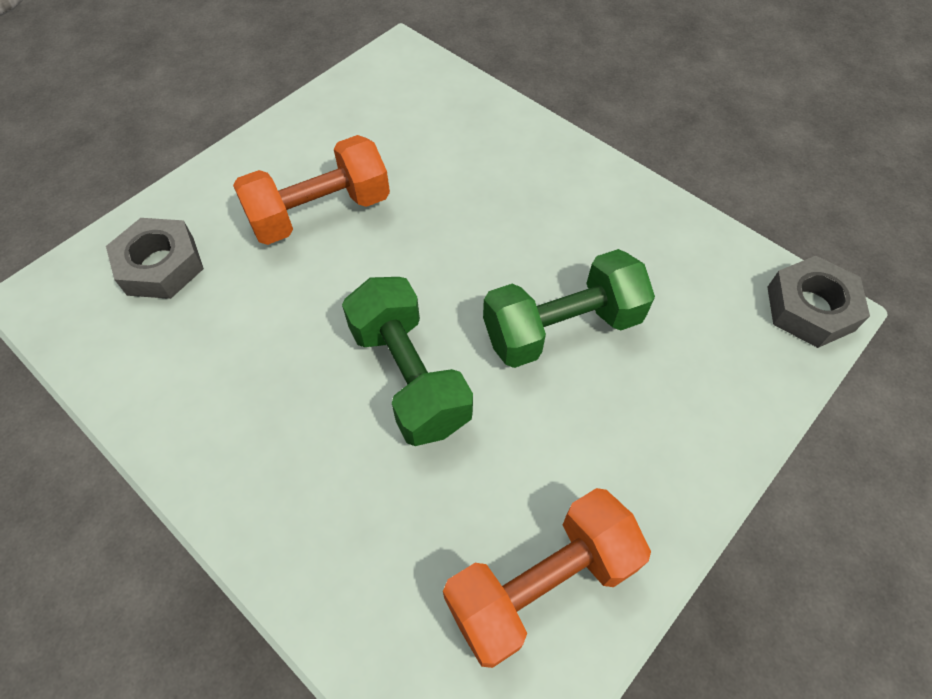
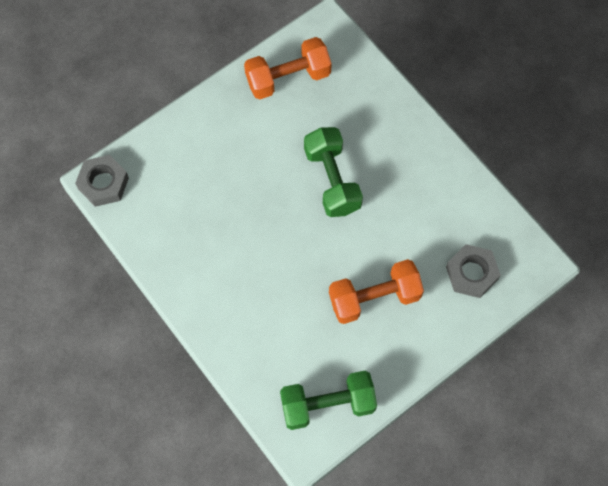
camera: 170 degrees left, 10 degrees up
(562, 328) = (244, 194): green dumbbell -> green dumbbell (327, 404)

